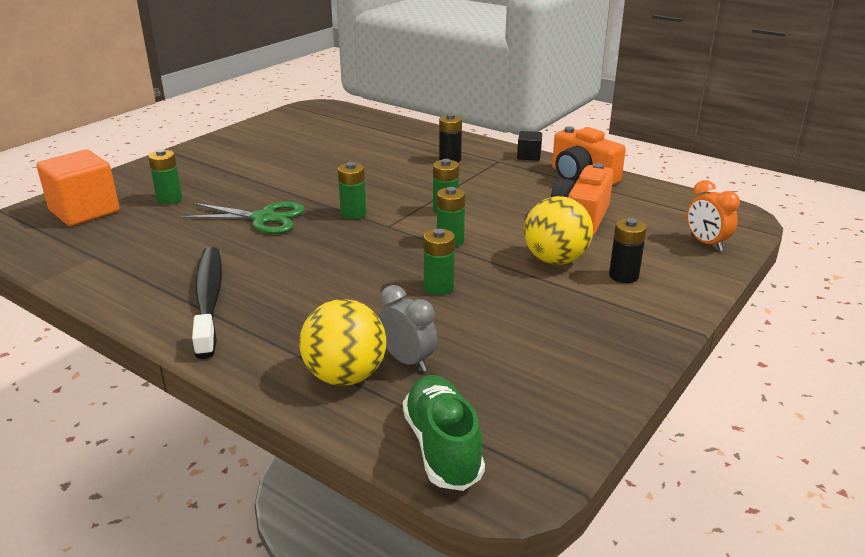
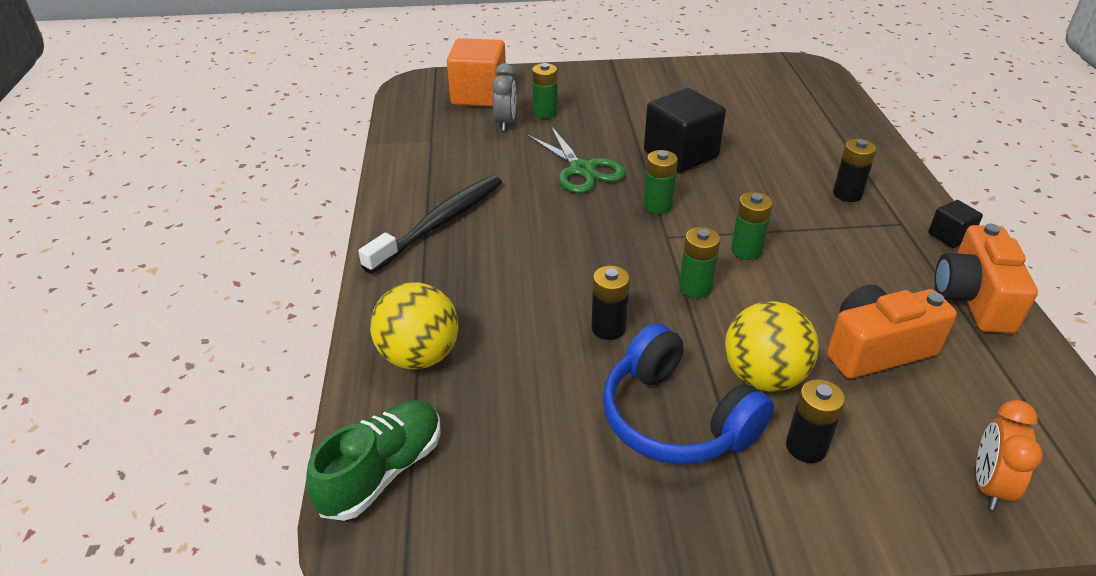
camera: 50 degrees right, 10 degrees up
(318, 181) = (680, 154): none -> black cube
(407, 361) = (476, 378): grey clock -> grey clock (505, 123)
(438, 287) = (608, 328): green battery -> black battery
(550, 304) = (675, 418): none -> blue headphones

